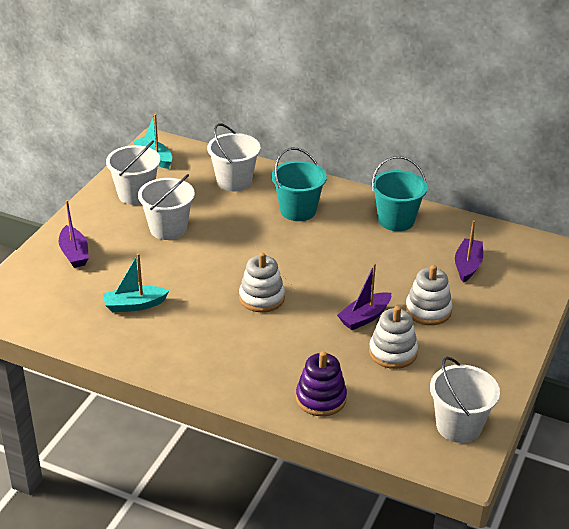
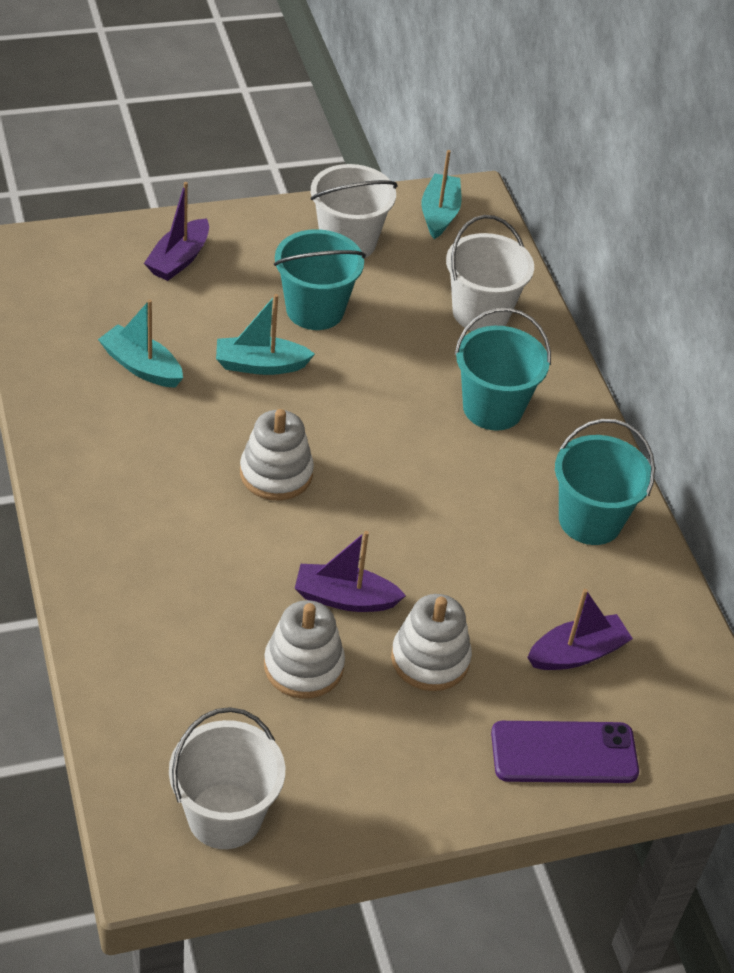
camera: 45 degrees right, 10 degrees up
(168, 229) = (315, 310): white bucket -> turquoise bucket
(183, 265) = (260, 365): none -> turquoise boat
(321, 398) = (142, 639): purple stacking toy -> none
(519, 300) = (564, 753): none -> purple phone

